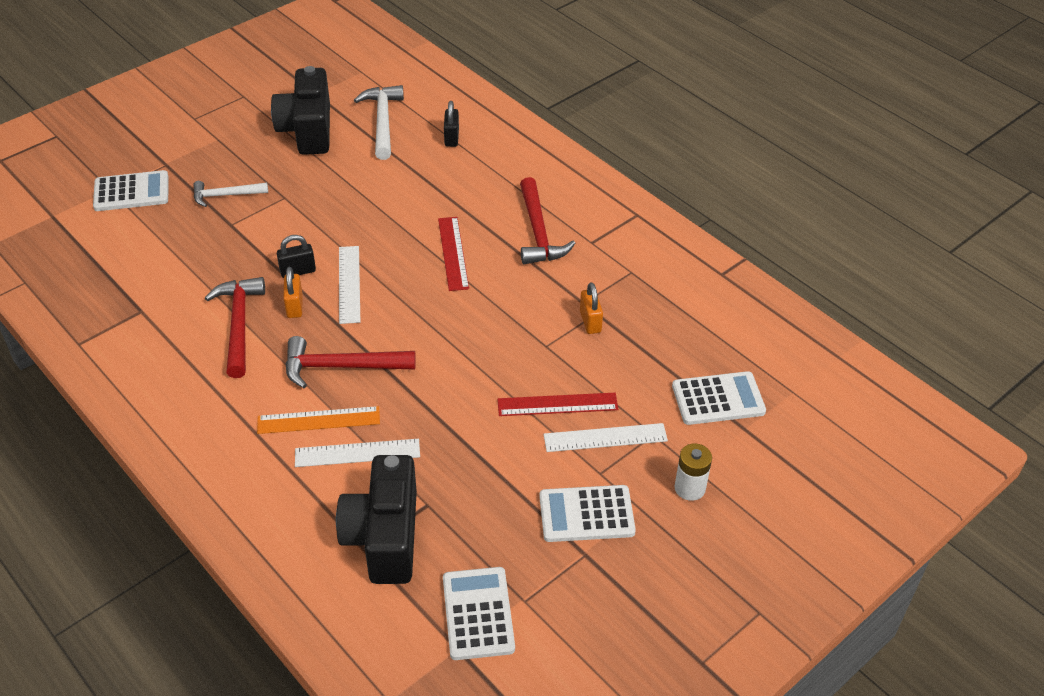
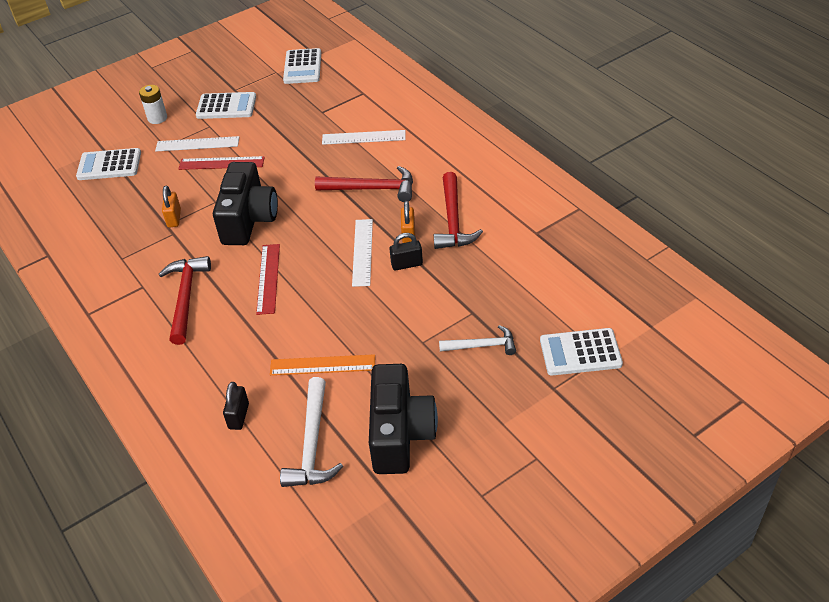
camera: 170 degrees left, 0 degrees up
(318, 420) = (389, 156): orange ruler -> orange ruler (322, 365)
(384, 537) = (350, 97): black camera -> black camera (249, 219)

